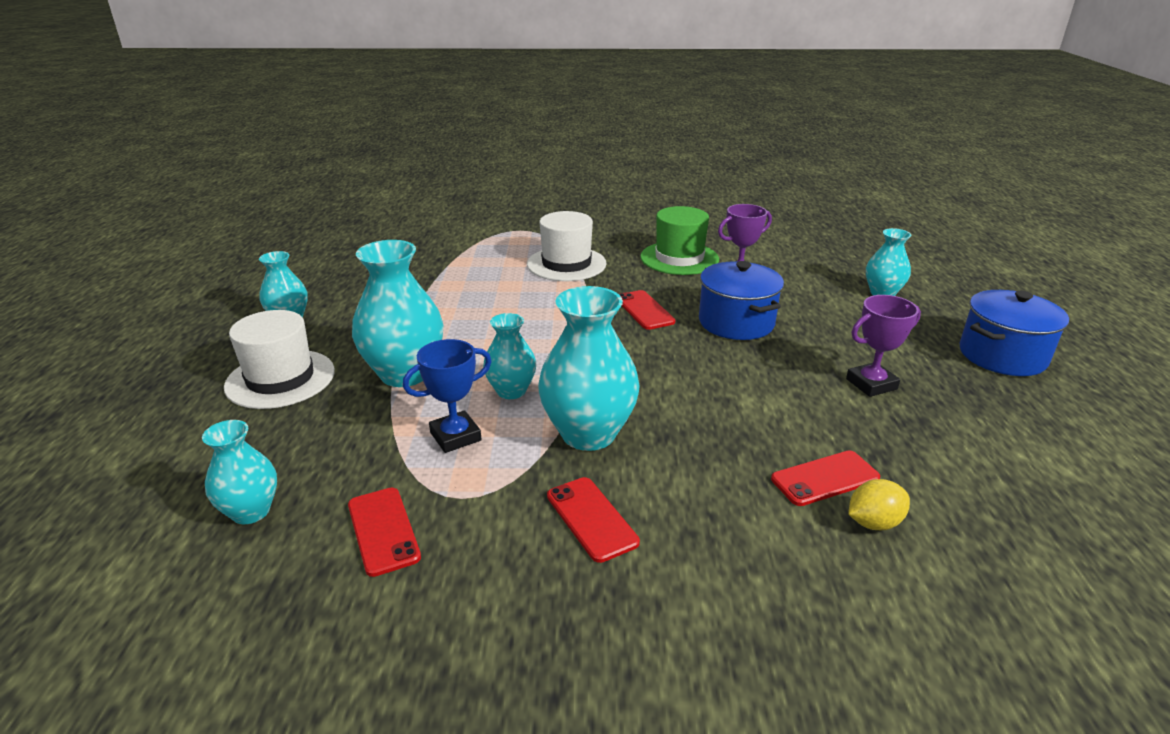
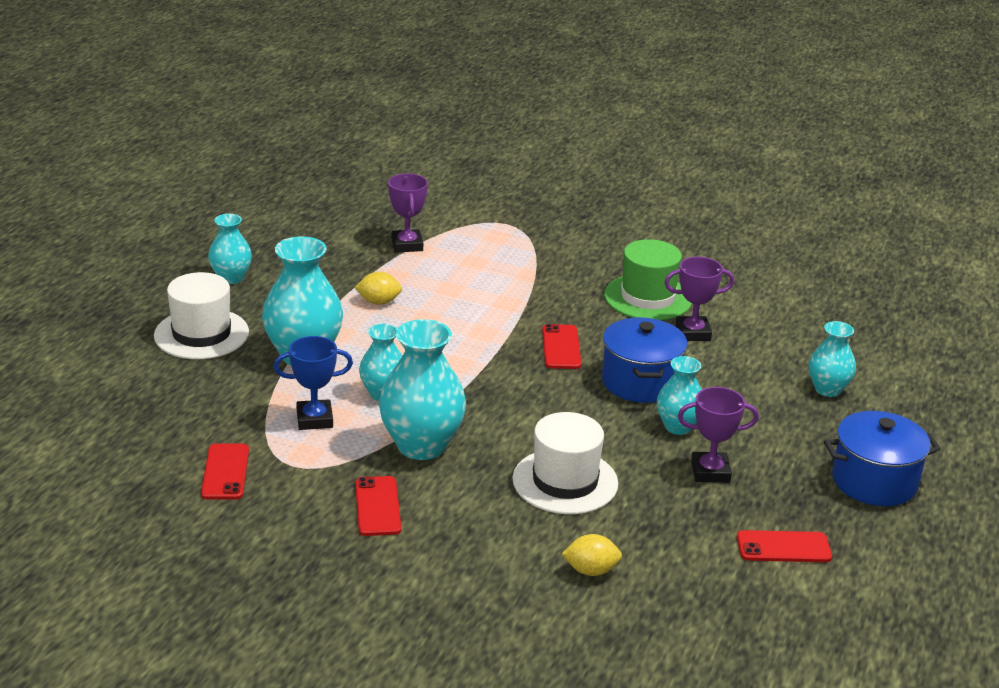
camera: 20 degrees right, 0 degrees up
(251, 511) = (141, 434): turquoise vase -> turquoise vase (678, 427)
(447, 260) = (407, 245): none -> purple trophy
(451, 309) = (378, 302): none -> yellow lemon
(566, 264) = (524, 277): white hat -> white hat (565, 481)
(825, 478) = (585, 531): red phone -> red phone (783, 547)

